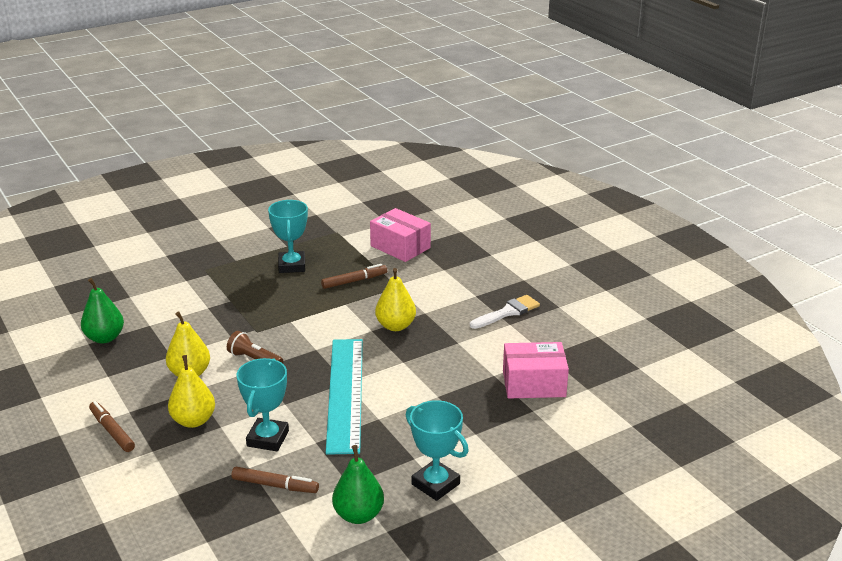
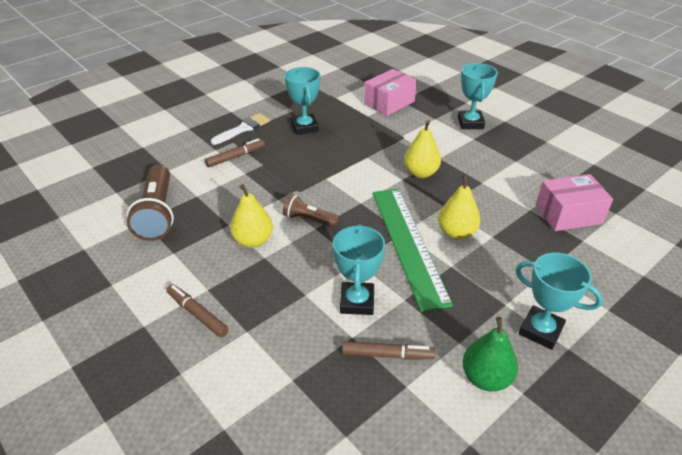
camera: 10 degrees left, 10 degrees up
(105, 338) = (157, 213): green pear -> brown flashlight
(193, 420) = (276, 291): yellow pear -> yellow pear (456, 233)
(345, 393) = (408, 244): turquoise ruler -> green ruler
(354, 281) = (365, 136): brown marker -> brown marker (236, 157)
(400, 247) = (389, 102): pink box -> pink box turned 75 degrees counterclockwise
(482, 278) = (470, 123): none -> turquoise trophy
(507, 312) = (508, 150): white brush -> white brush (243, 128)

